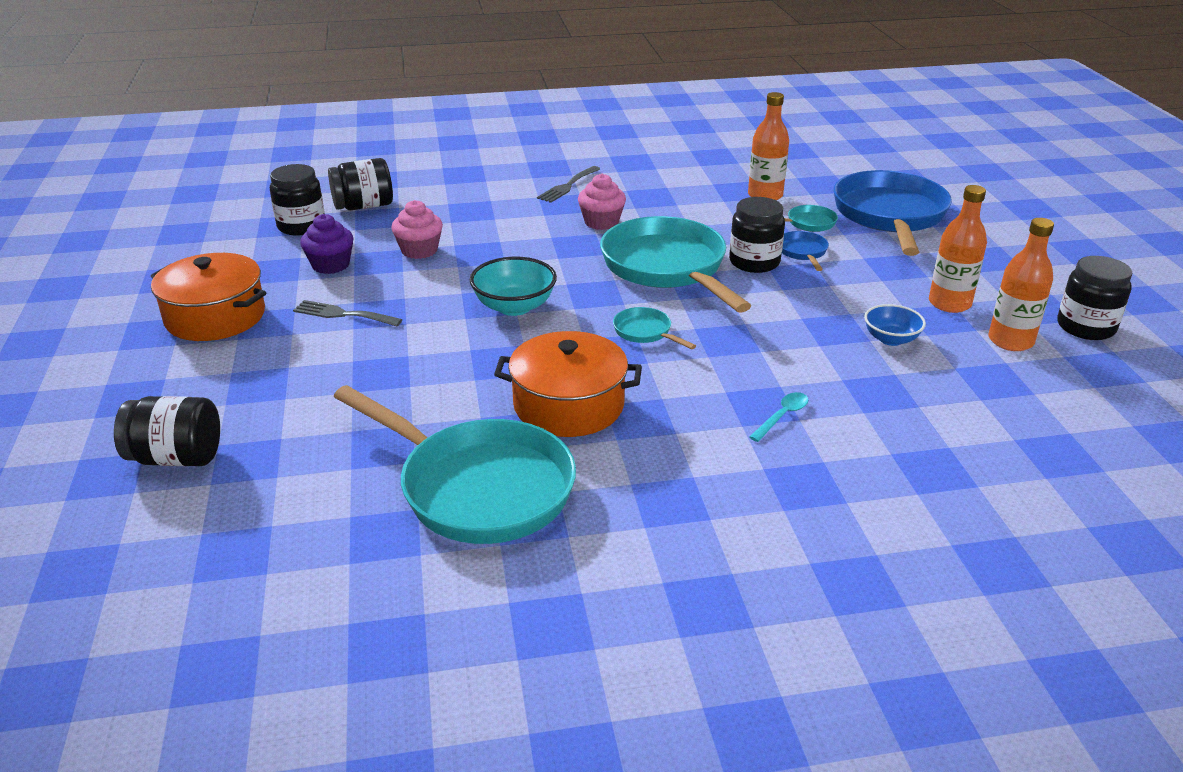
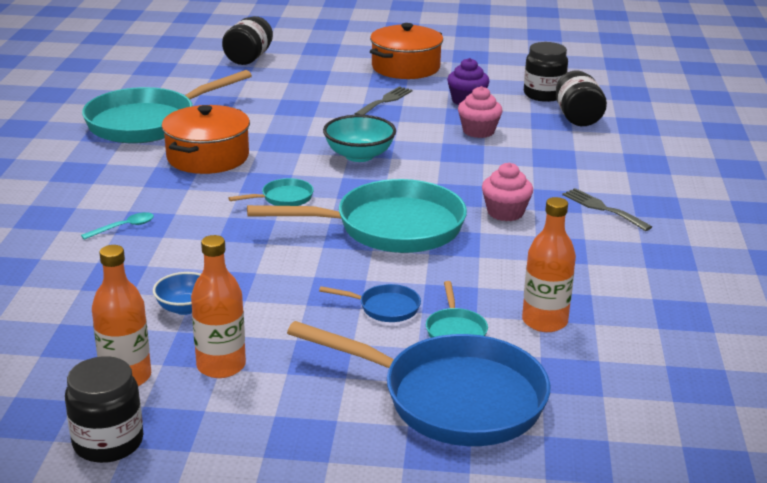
camera: 105 degrees right, 5 degrees down
(754, 262) = (377, 274): black jar -> none
(782, 416) = (123, 227): turquoise spoon -> turquoise spoon turned 90 degrees counterclockwise

